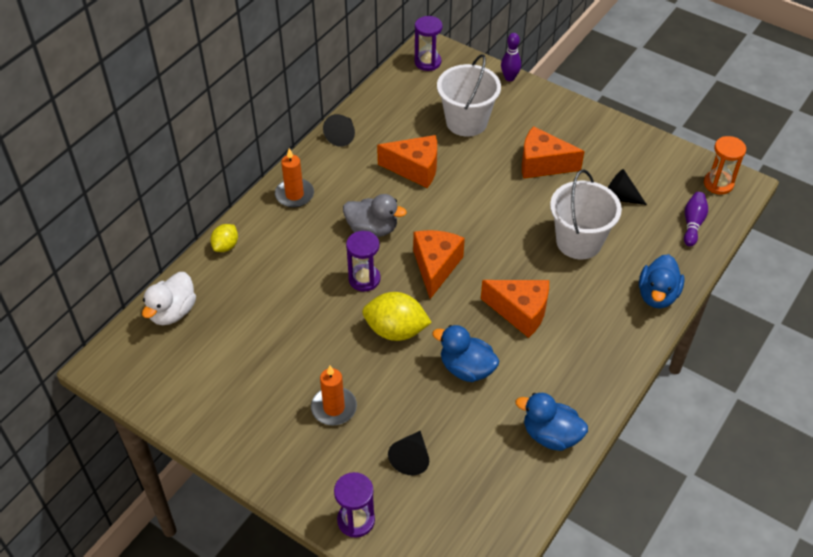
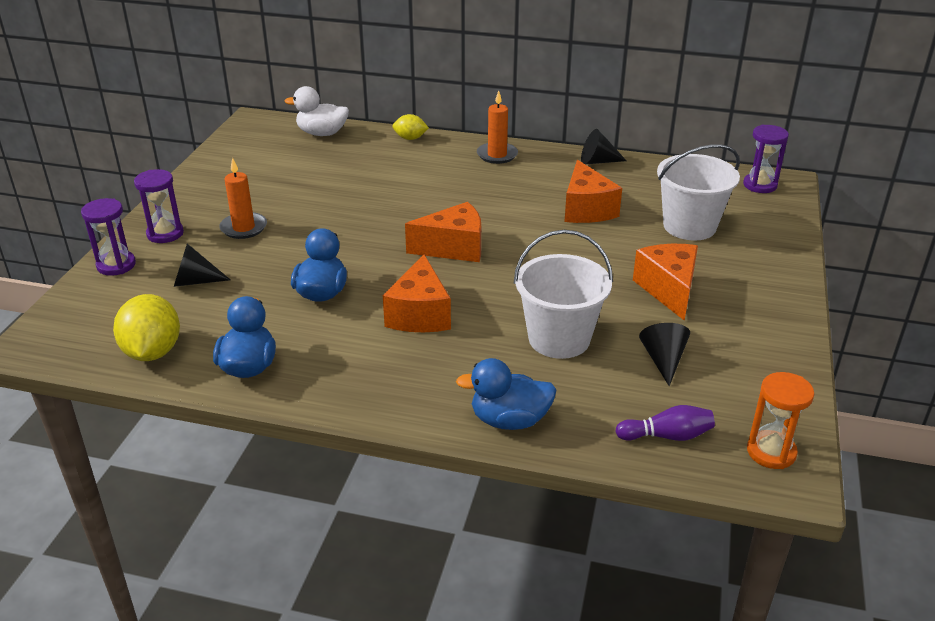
camera: 70 degrees right, 15 degrees down
(364, 279) = (411, 211): purple hourglass -> purple hourglass (165, 234)
(372, 229) = (481, 202): grey duck -> none
(396, 330) = (353, 241): yellow lemon -> yellow lemon (153, 352)
(509, 78) = (795, 241): purple bowling pin -> none

